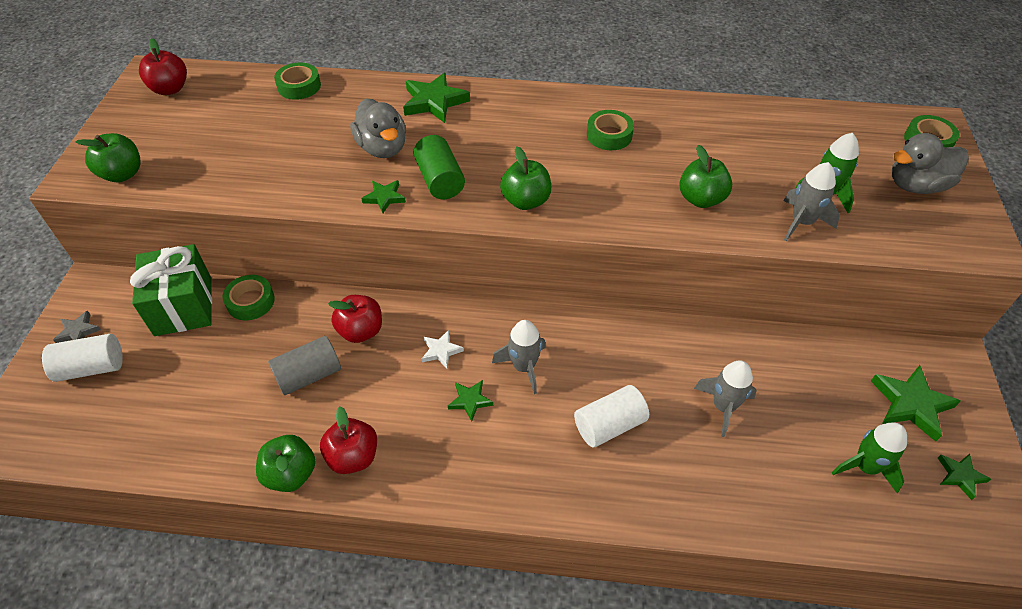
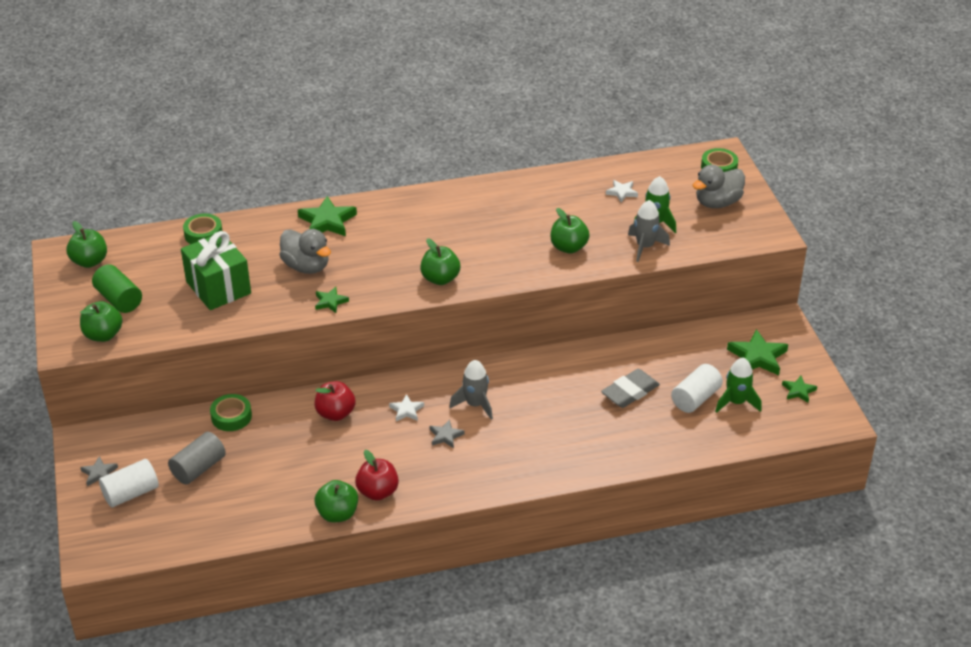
camera: 20 degrees left, 10 degrees down
(170, 89) = (90, 261): red apple -> green apple
(183, 306) = (176, 434): green gift -> green gift (218, 288)
(309, 375) = (312, 452): grey cylinder -> grey cylinder (198, 468)
(440, 180) = (366, 279): green cylinder -> green cylinder (119, 299)
(470, 401) = (445, 436): green star -> grey star
(609, 135) = (481, 216): green tape -> none
(609, 425) = (554, 424): white cylinder -> white cylinder (695, 398)
(723, 407) = (630, 392): grey rocket -> grey eraser
(792, 144) = (622, 192): none -> white star

